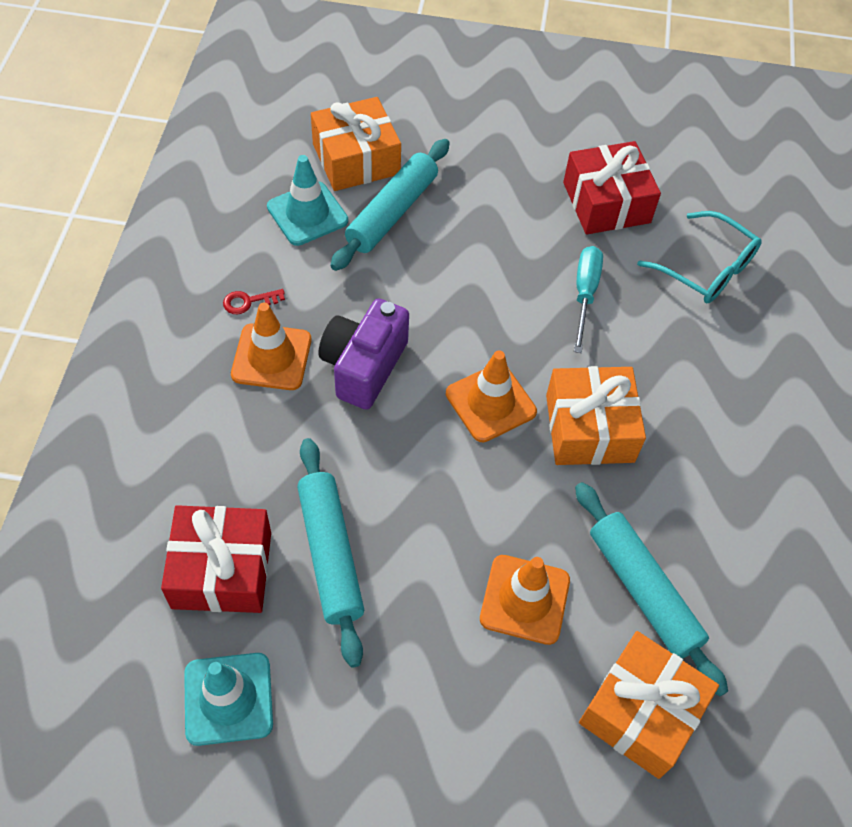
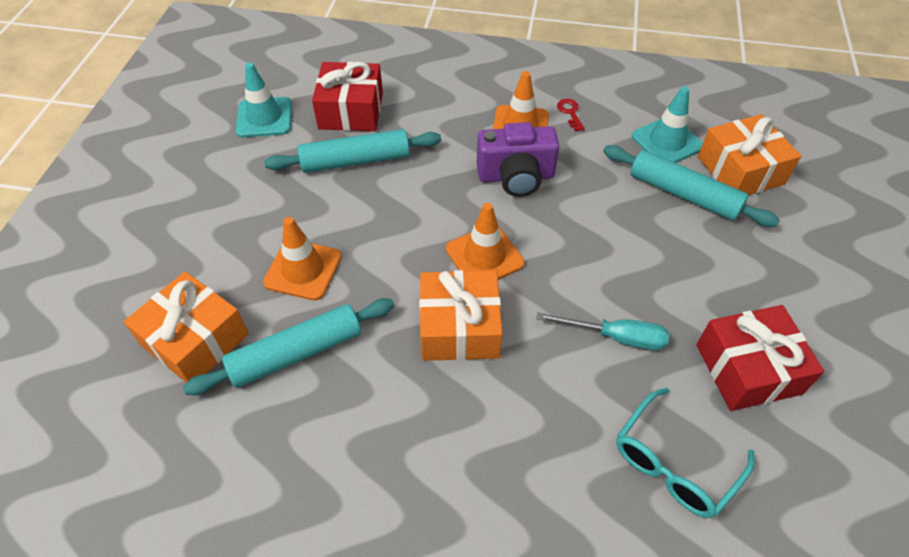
camera: 95 degrees right, 5 degrees down
(364, 366) = (516, 177): purple camera -> purple camera turned 150 degrees clockwise

